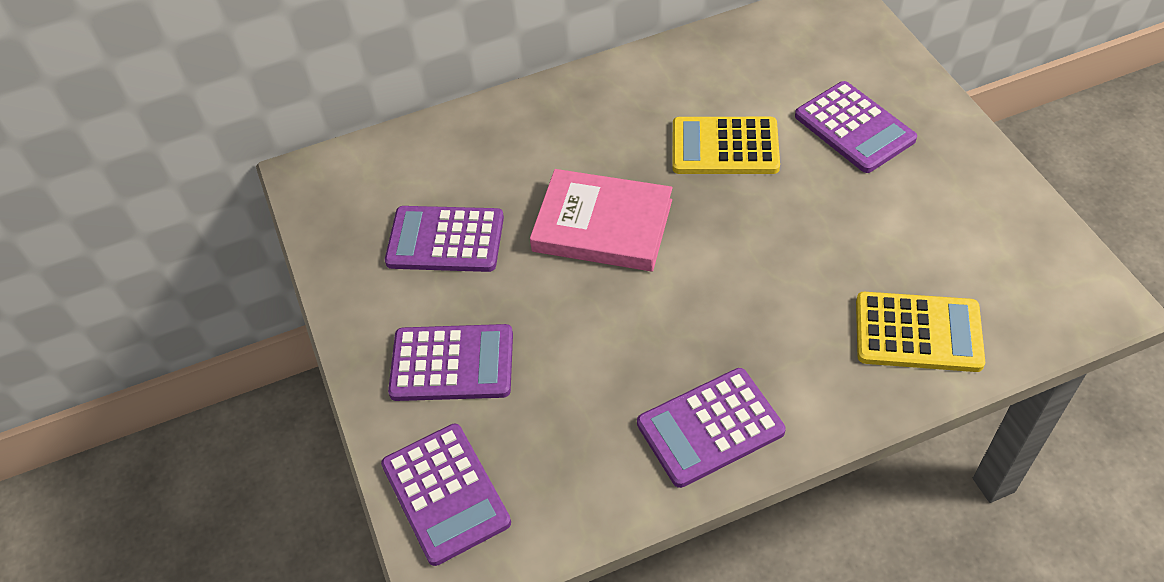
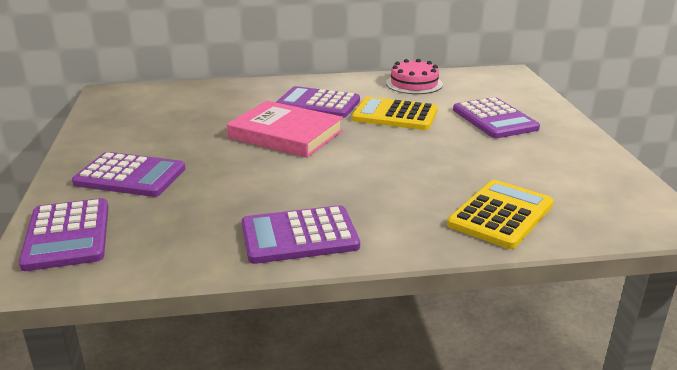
camera: 10 degrees right, 25 degrees down
(445, 240) = (173, 126): purple calculator -> purple calculator (318, 104)
(721, 59) = (414, 84): none -> pink cake
(918, 333) = (501, 215): yellow calculator -> yellow calculator turned 75 degrees counterclockwise

